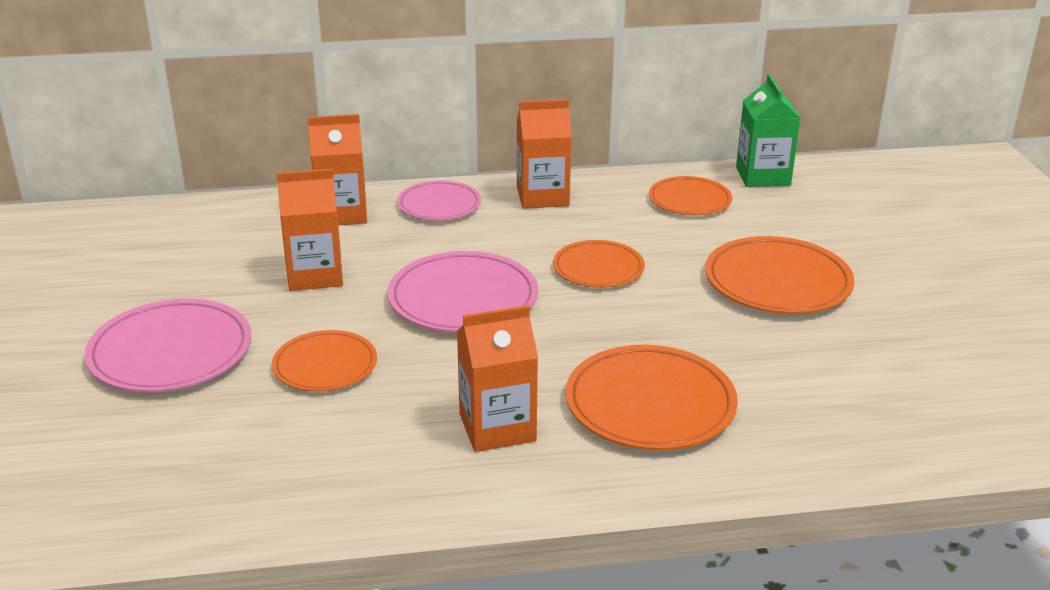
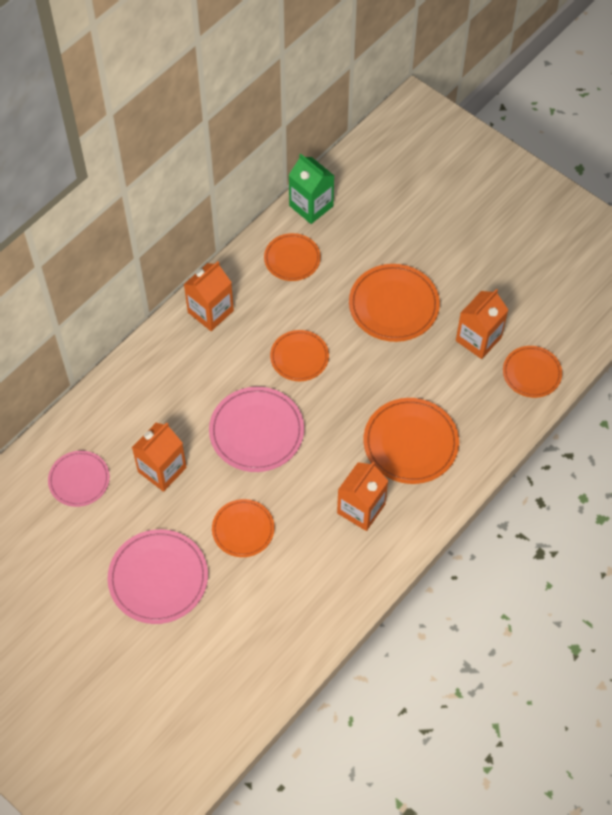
camera: 40 degrees left, 30 degrees up
(341, 214) = (116, 408): orange carton -> orange carton (478, 339)
(439, 205) = (161, 360): pink plate -> pink plate (79, 480)
(925, 428) = (531, 373): none -> orange plate

